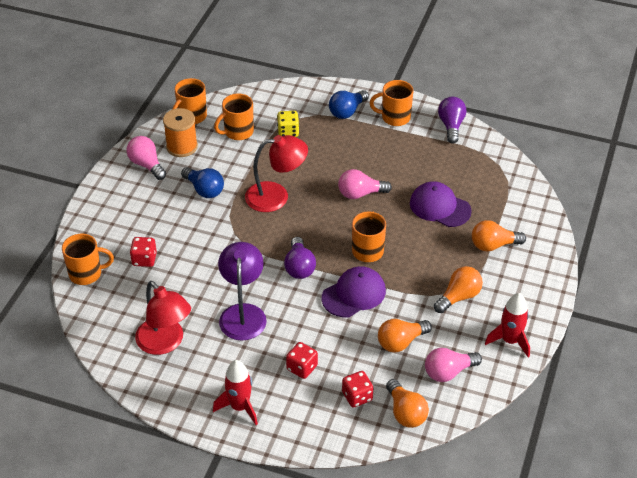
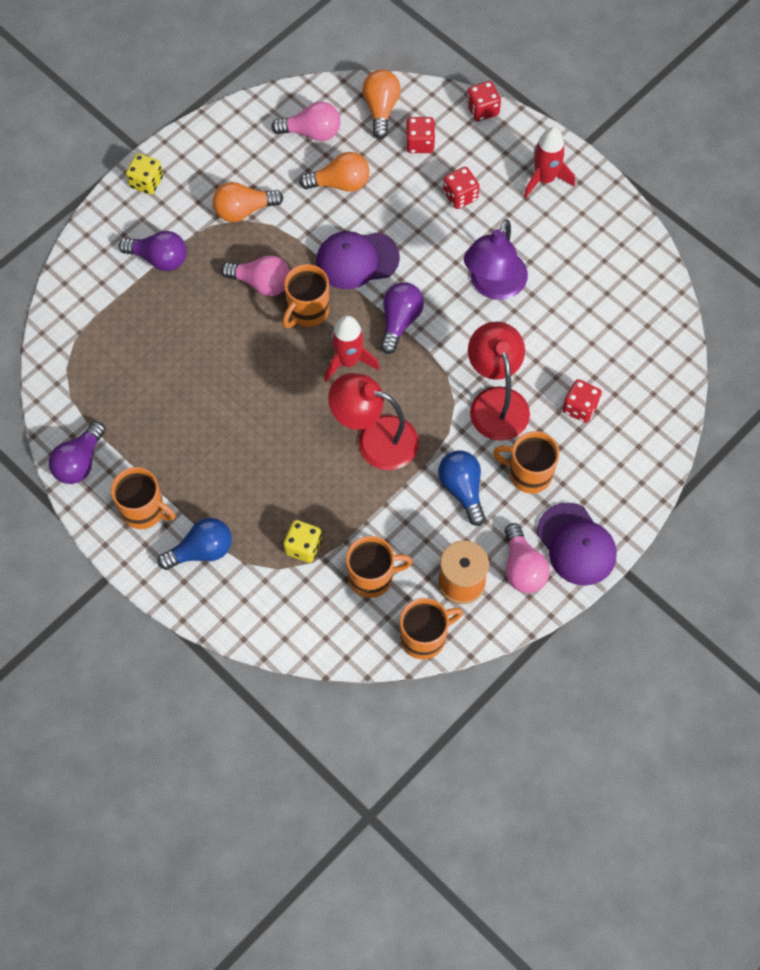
camera: 155 degrees left, 20 degrees up
(86, 274) = (657, 415): orange mug -> orange mug (528, 474)
(165, 343) = (595, 283): red lamp -> red lamp (496, 401)
(320, 445) = (482, 110): none -> red dice
(360, 194) = (267, 398): pink light bulb -> pink light bulb (261, 283)
(439, 207) = (184, 337): purple cap -> purple cap (576, 544)
(493, 245) = (159, 258): orange light bulb -> purple light bulb
(510, 341) = (225, 140): red rocket -> red rocket (348, 361)
(543, 289) = (146, 182): none -> yellow dice

